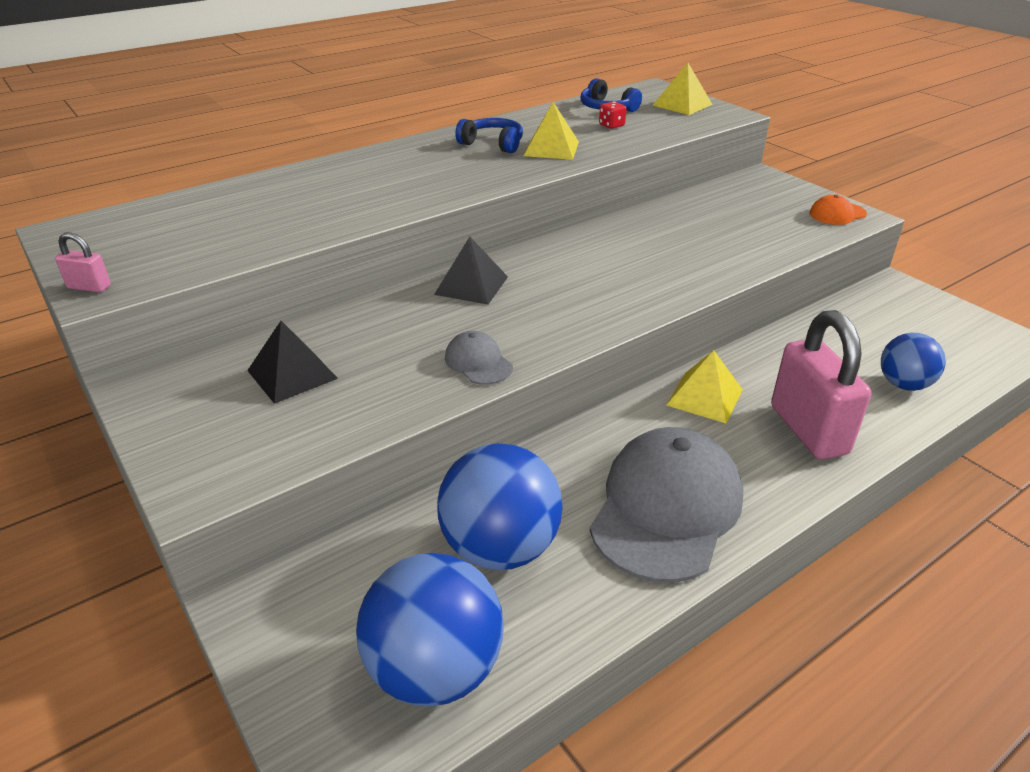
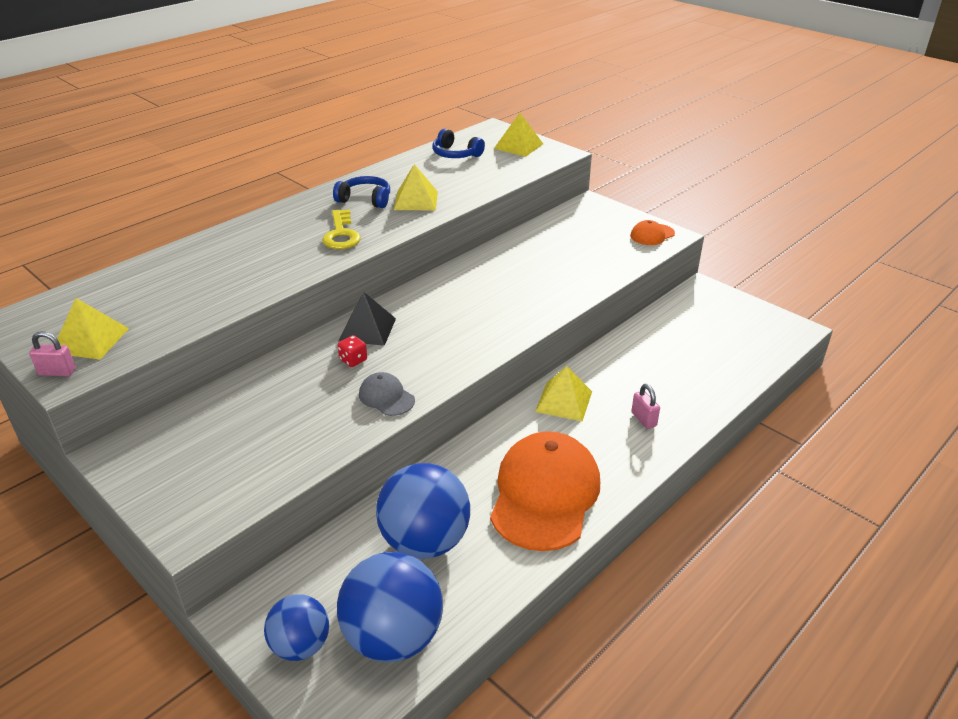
camera: 10 degrees left, 0 degrees up
(139, 258) = (90, 340): none -> yellow pyramid
(292, 374) = (237, 424): black pyramid -> none
(457, 175) = (341, 234): none -> yellow key
(611, 125) = (462, 172): red dice -> red dice (353, 360)
(666, 508) = (545, 494): grey cap -> orange cap
(808, 430) = (643, 419): pink padlock -> pink padlock, size x0.42
(903, 384) = (711, 373): blue ball -> blue ball (300, 645)

